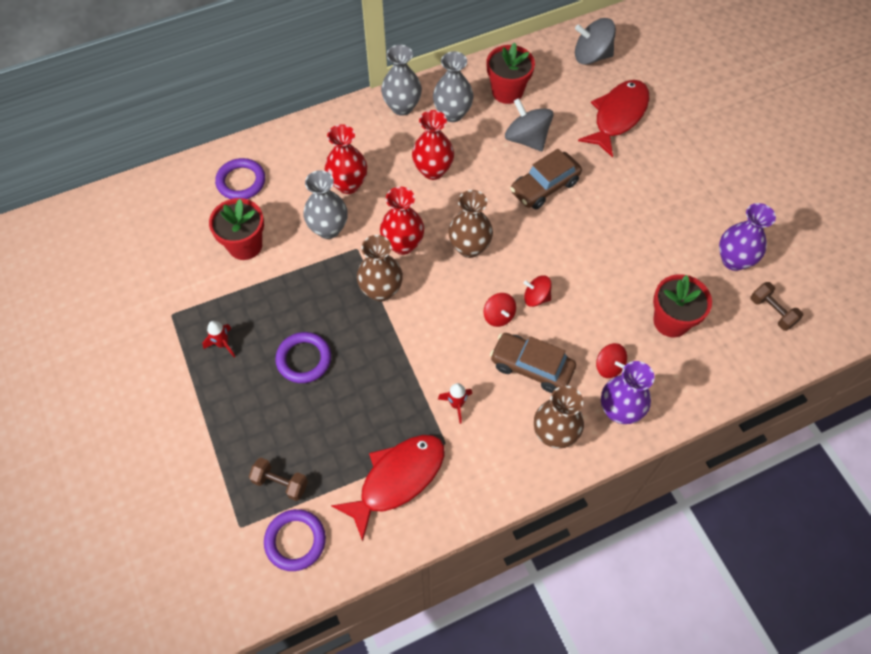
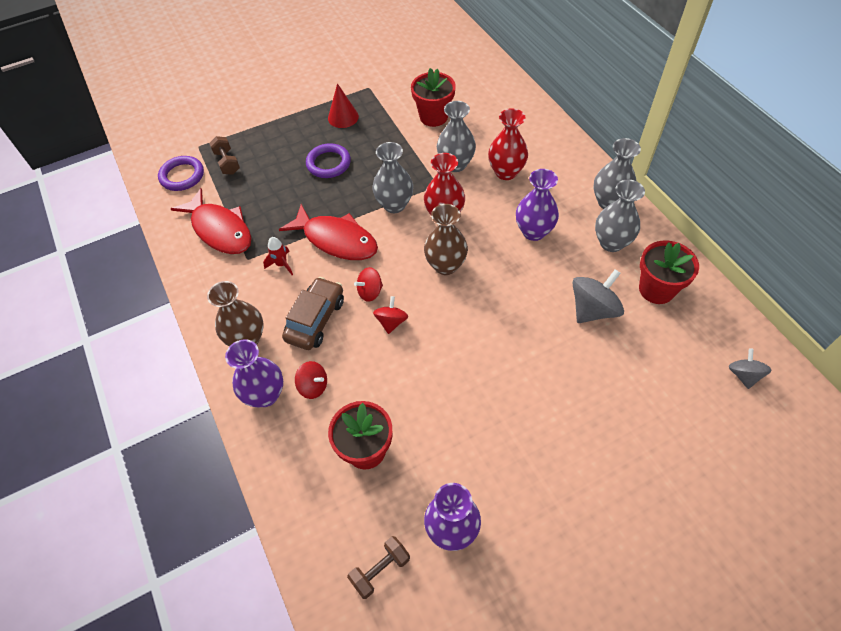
camera: 90 degrees right, 5 degrees down
(222, 344) = (343, 117): red rocket -> red cone
(241, 182) = (497, 106): purple ring -> none
(280, 483) = (227, 163): brown dumbbell -> brown dumbbell turned 45 degrees counterclockwise
(381, 290) = (394, 205): brown vase -> grey vase
(433, 170) = (533, 232): red vase -> purple vase
(544, 187) = (530, 327): brown car -> none
(591, 56) = (743, 375): grey spinning top -> grey spinning top, size x0.60
(609, 366) = (313, 386): red spinning top -> red spinning top turned 120 degrees counterclockwise
(618, 116) = (651, 403): red fish -> red fish (336, 240)

